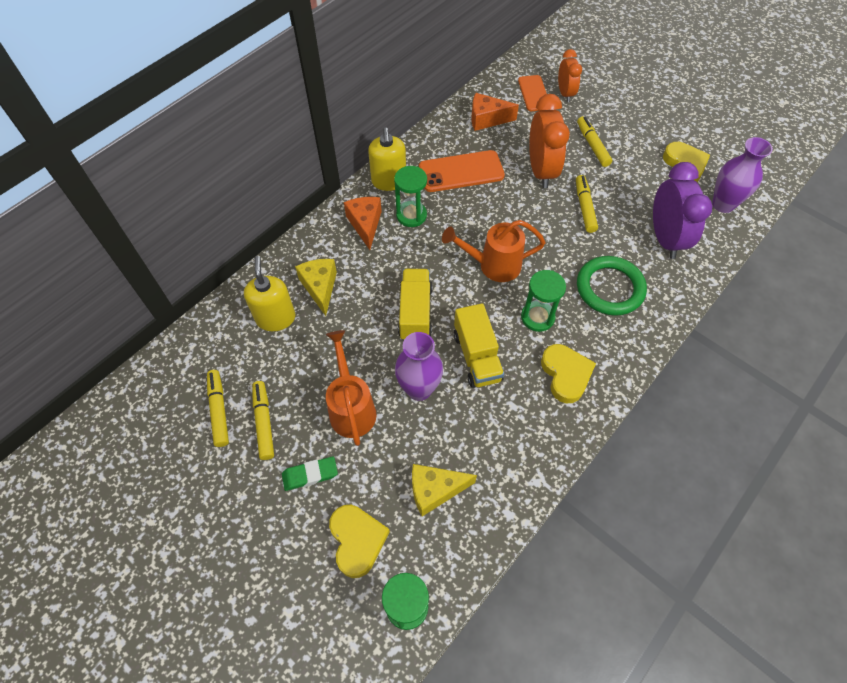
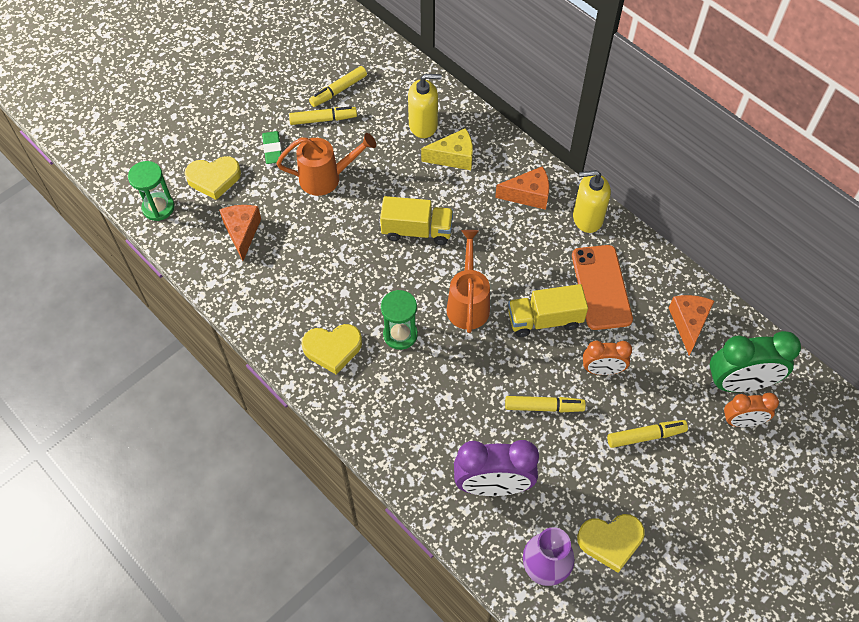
camera: 95 degrees right, 0 degrees up
(219, 410) = (338, 90): yellow marker -> yellow marker turned 150 degrees clockwise
(411, 215) = (539, 235): green hourglass -> none
(419, 389) = (336, 228): purple vase -> none
(435, 490) = (242, 232): yellow cheese -> orange cheese
(477, 356) = (363, 276): yellow truck -> yellow truck (544, 320)
(534, 93) = (739, 383): orange phone -> green clock
(541, 171) = (602, 370): orange clock -> orange clock, size x0.60
(610, 288) = (429, 410): green ring -> none

